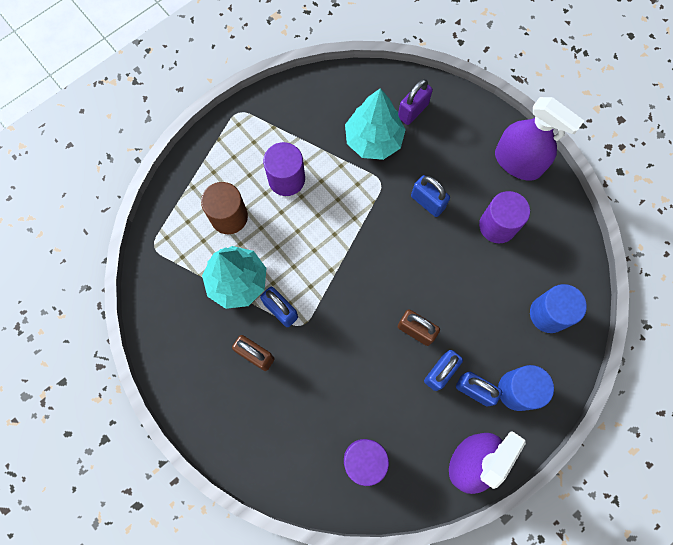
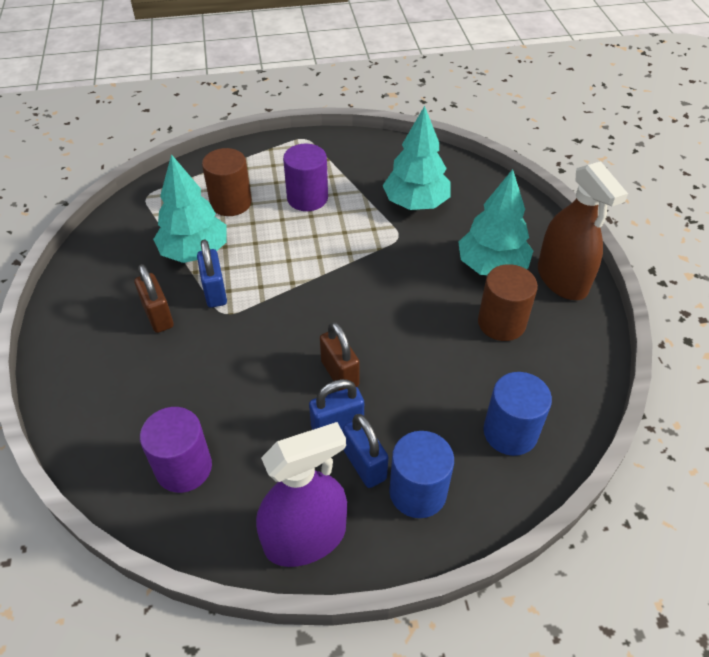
camera: 30 degrees right, 25 degrees down
(413, 111) = (472, 197): purple padlock -> none
(427, 202) = (436, 271): blue padlock -> none
(464, 176) = (491, 266): none -> turquoise tree
(497, 225) = (501, 323): purple cylinder -> brown cylinder
(518, 162) = (562, 279): purple spray bottle -> brown spray bottle

